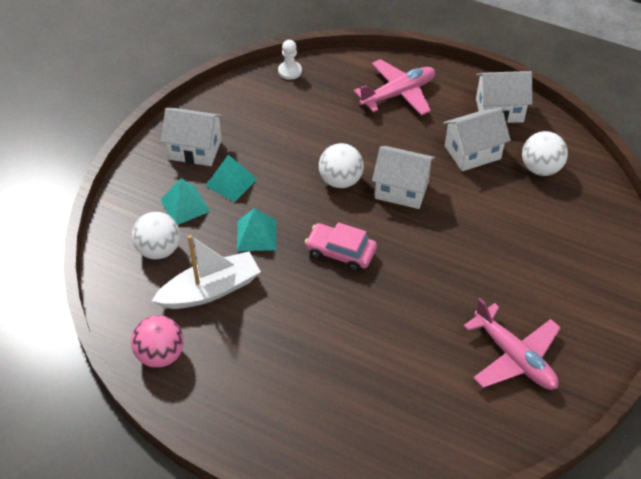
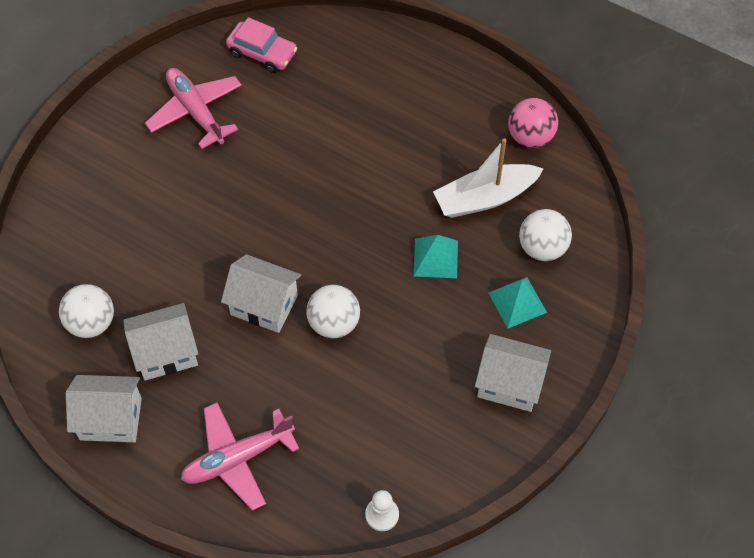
camera: 175 degrees left, 10 degrees up
(231, 182) = (464, 331): turquoise pyramid -> none
(340, 252) = (345, 230): pink car -> pink car (262, 53)

